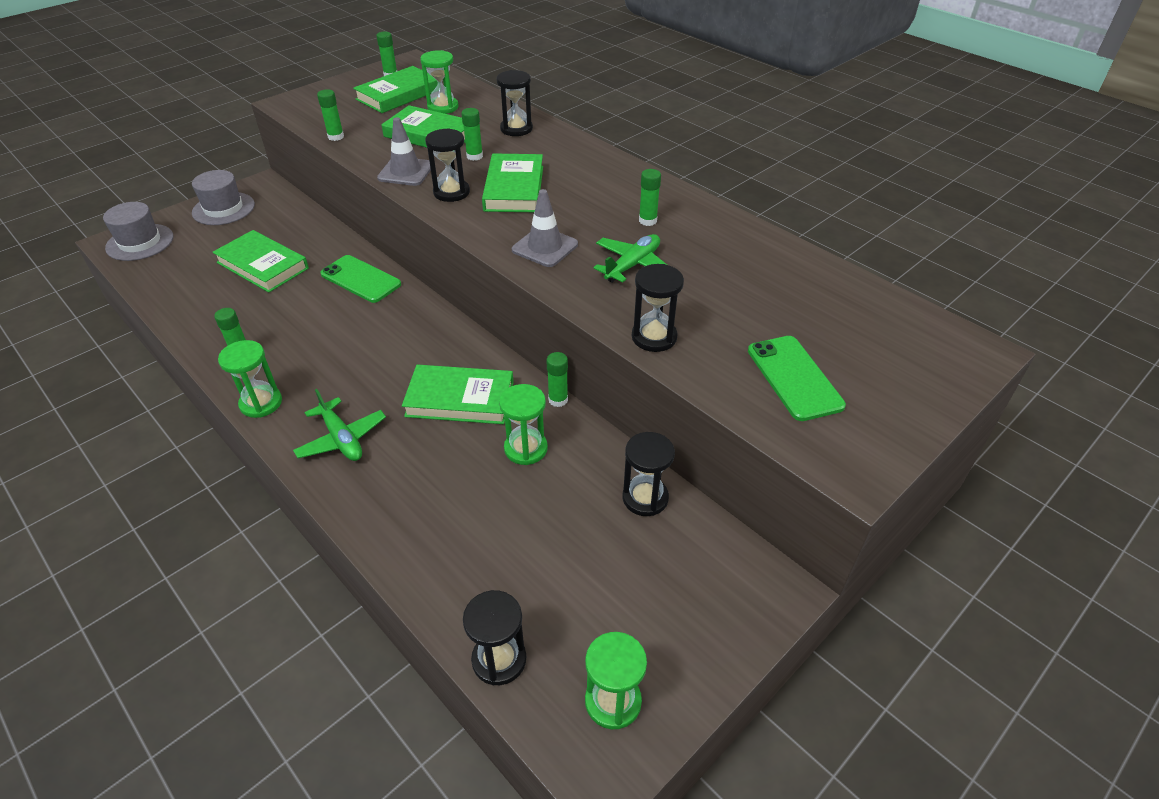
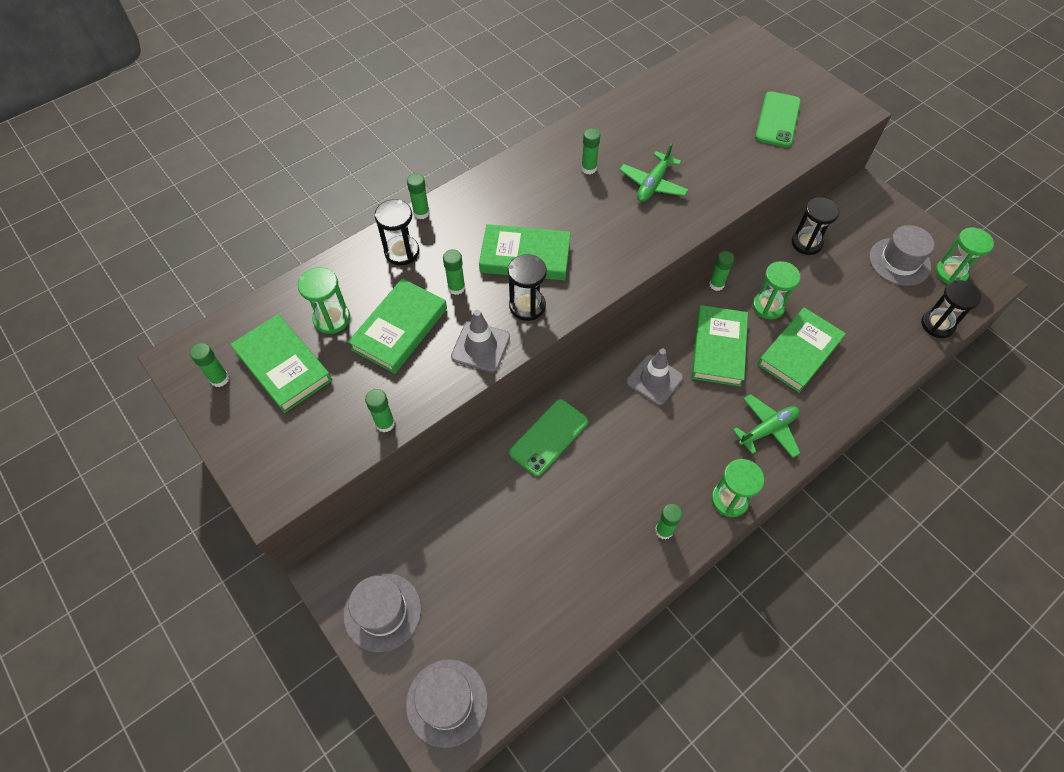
camera: 85 degrees left, 15 degrees up
(263, 265) = (514, 539): green book -> green book (799, 352)
(545, 247) = (626, 238): grey traffic cone -> grey traffic cone (654, 380)
(565, 134) = (421, 213): none -> green glue stick
(627, 620) = (899, 261): none -> grey hat
(632, 265) = (653, 184): green plane -> green plane turned 105 degrees counterclockwise
(654, 337) = (741, 182): black hourglass -> none
(794, 378) = (777, 119): green phone -> green phone turned 60 degrees counterclockwise

